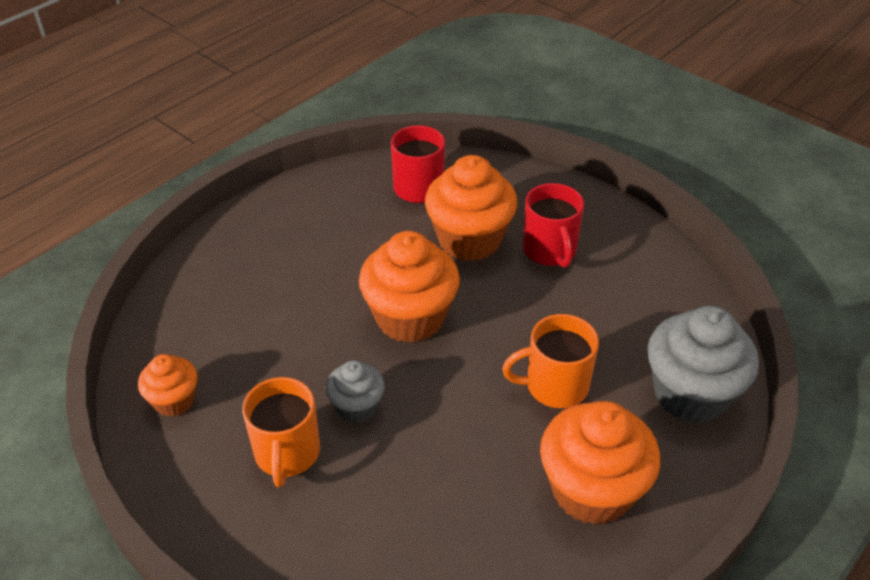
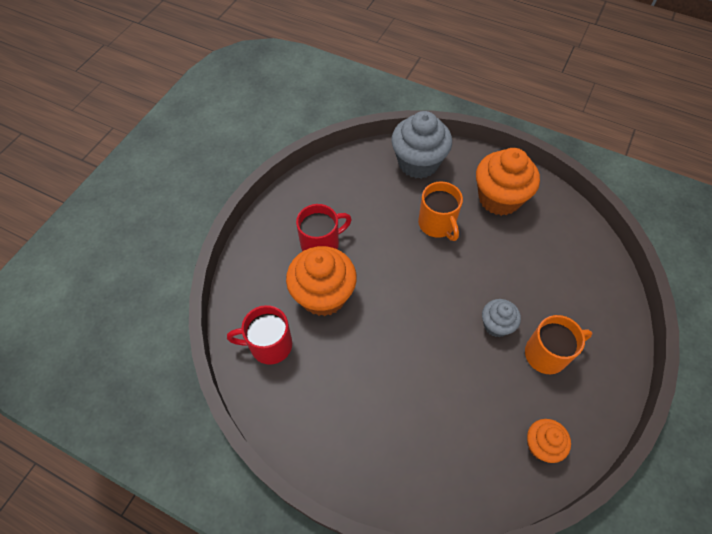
camera: 105 degrees left, 15 degrees up
(410, 318) = (411, 314): orange cupcake -> none

